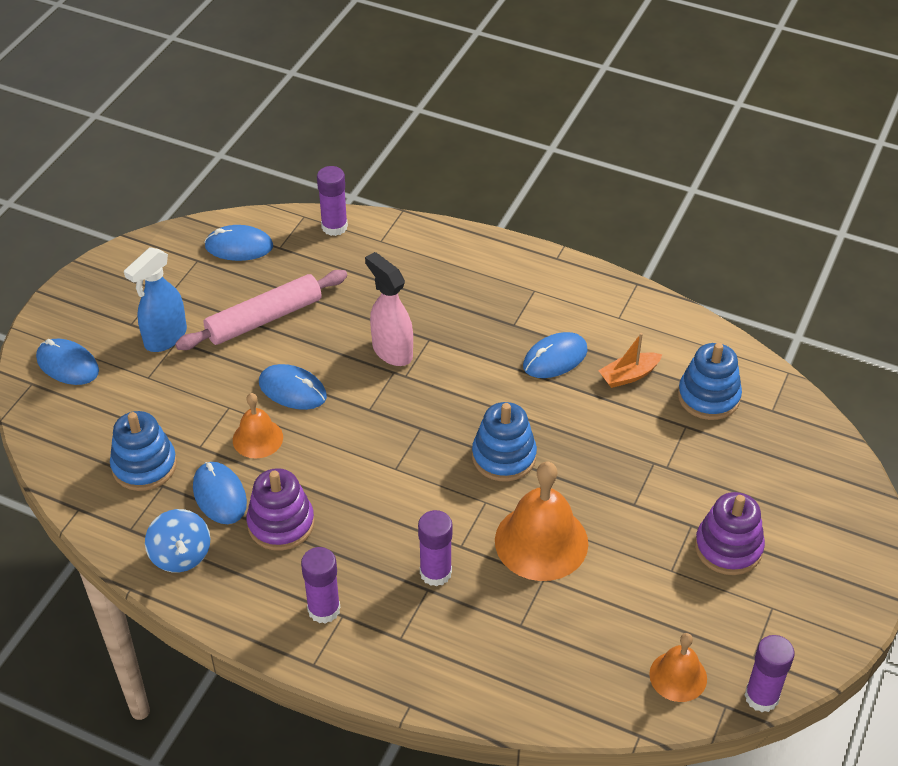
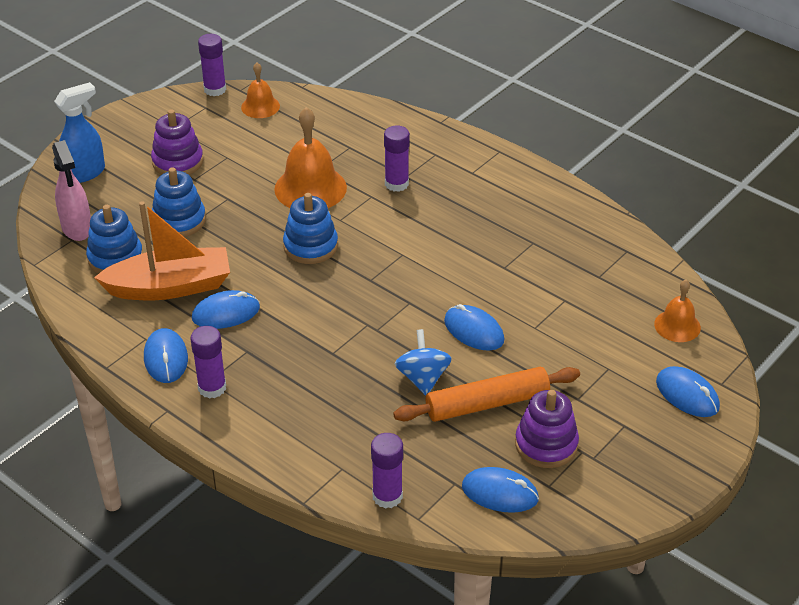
camera: 165 degrees left, 5 degrees down
(144, 466) = (614, 293): blue stacking toy -> blue stacking toy (179, 220)
(165, 338) = (589, 403): blue spray bottle -> blue spray bottle (85, 173)
(181, 555) = (587, 226): blue spinning top -> blue spinning top (422, 378)
(220, 495) = (551, 261): blue mouse -> blue mouse (166, 358)
(257, 438) = (513, 297): orange bell -> orange bell (677, 326)
(264, 319) = (487, 403): pink rolling pin -> orange rolling pin
(281, 524) = (505, 233): purple stacking toy -> purple stacking toy (546, 444)
(324, 609) = (484, 177): purple glue stick -> purple glue stick (212, 388)
(392, 351) = (372, 348): pink spray bottle -> pink spray bottle (77, 229)
(629, 375) = (170, 287): orange boat -> orange boat, size x2.10

